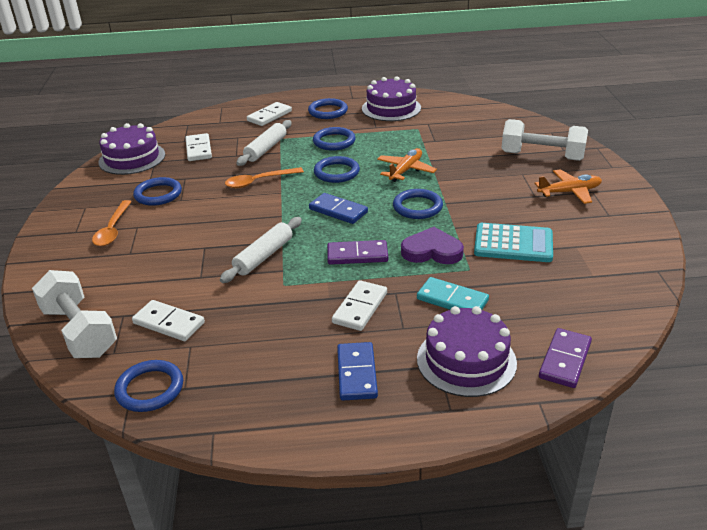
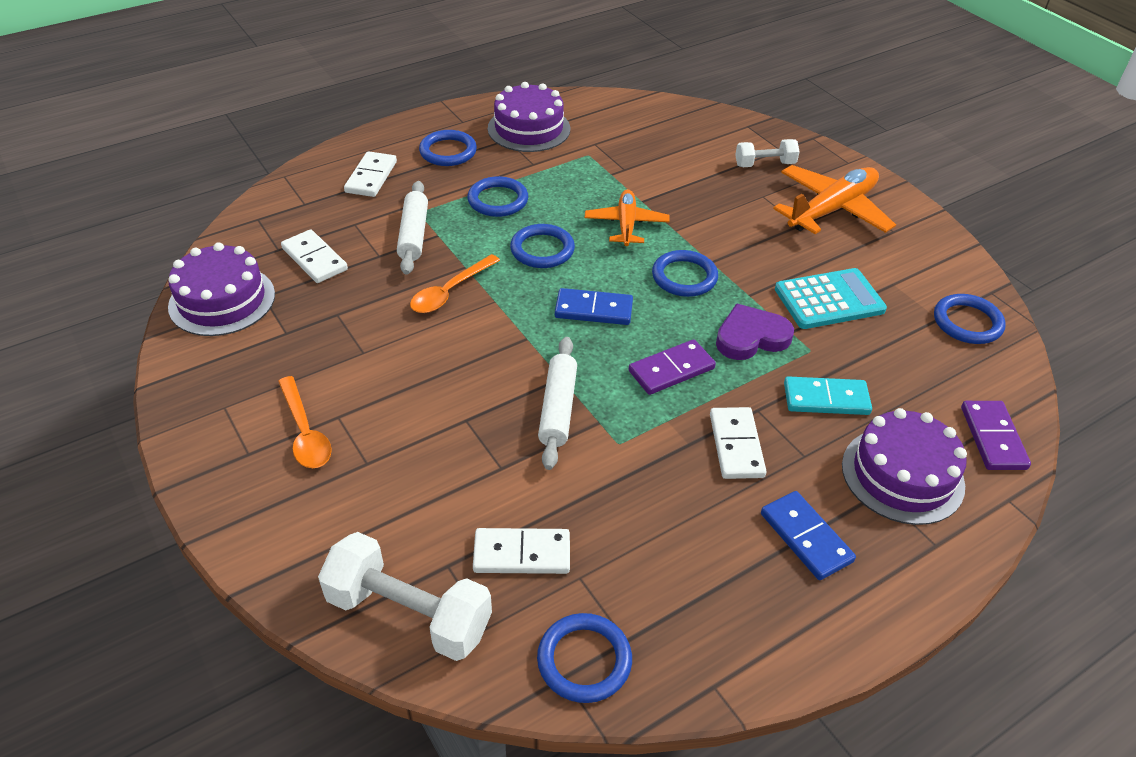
camera: 30 degrees left, 10 degrees up
(158, 194) = (321, 352): blue ring -> blue ring (967, 322)
(542, 156) = (764, 164): white dumbbell -> white dumbbell, size x0.58
(569, 192) = (832, 210): orange plane -> orange plane, size x1.58

